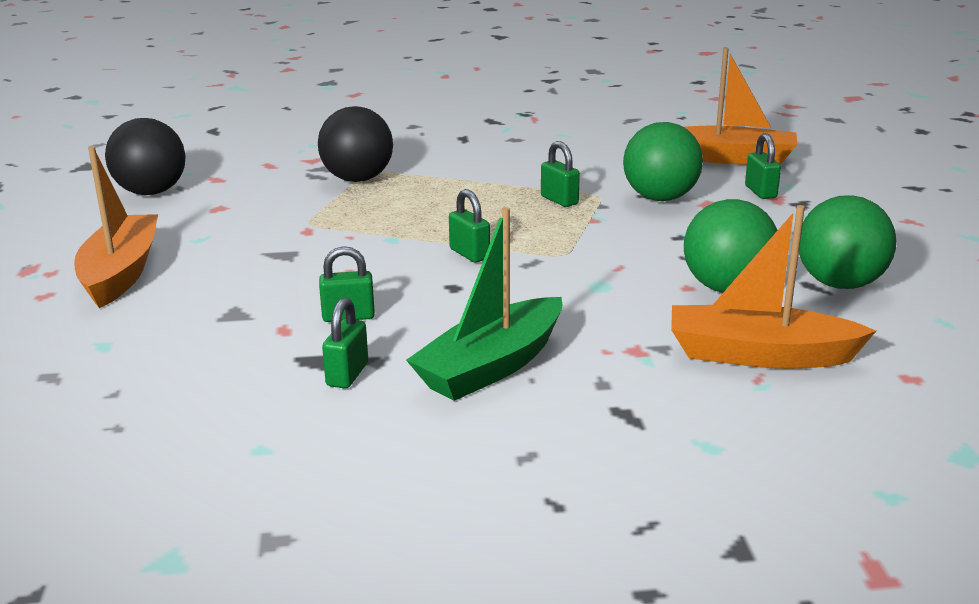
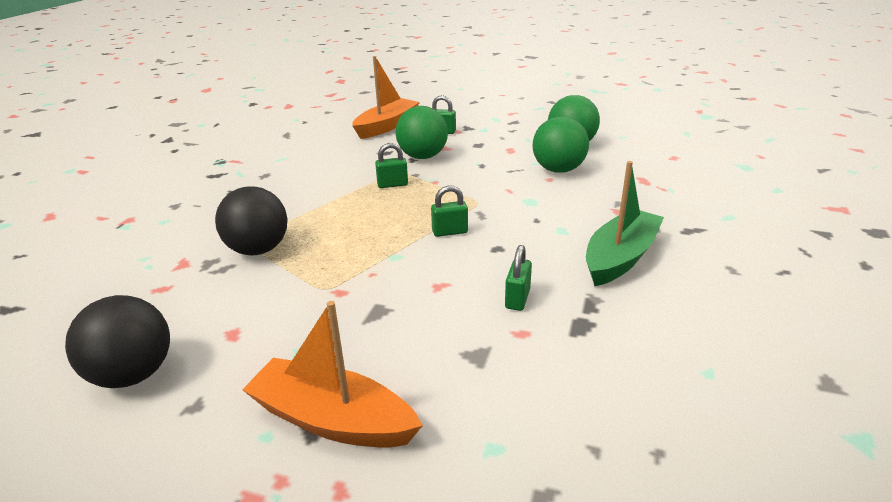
camera: 65 degrees left, 5 degrees up
(347, 374) = (610, 315): green padlock -> none
(491, 366) = (620, 258): green boat -> green boat turned 120 degrees counterclockwise
(759, 355) = (638, 182): orange boat -> none

